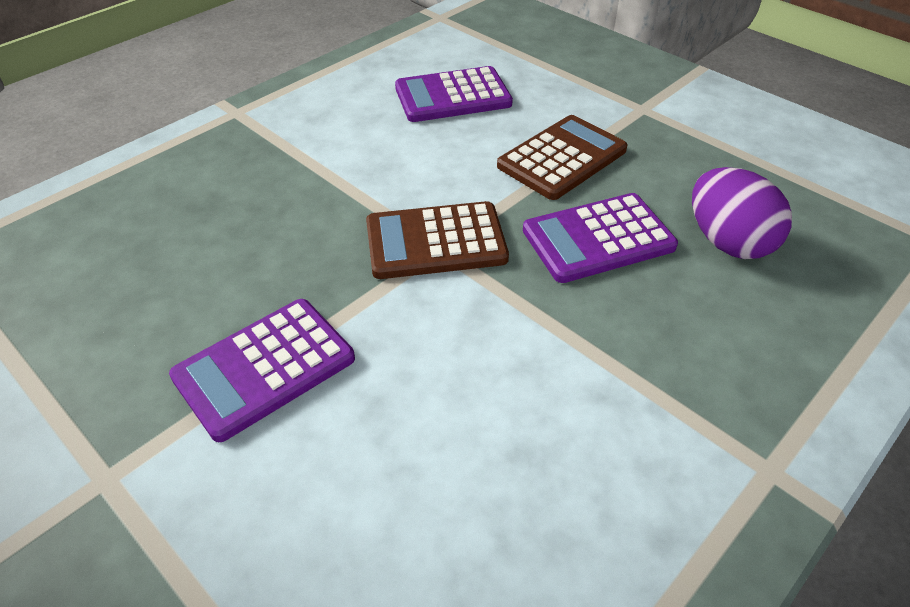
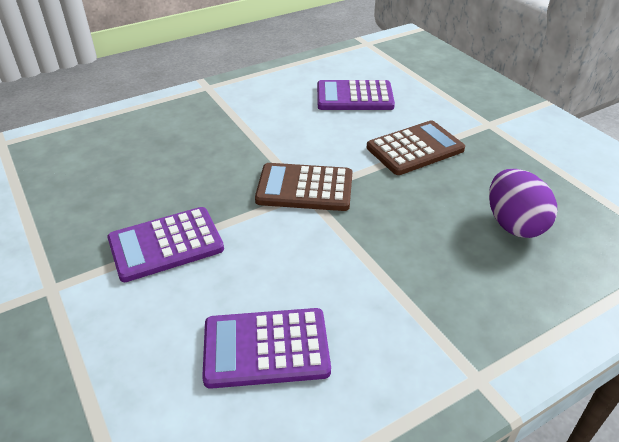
camera: 15 degrees right, 5 degrees down
(598, 238) = (418, 205): purple calculator -> purple calculator (266, 348)

